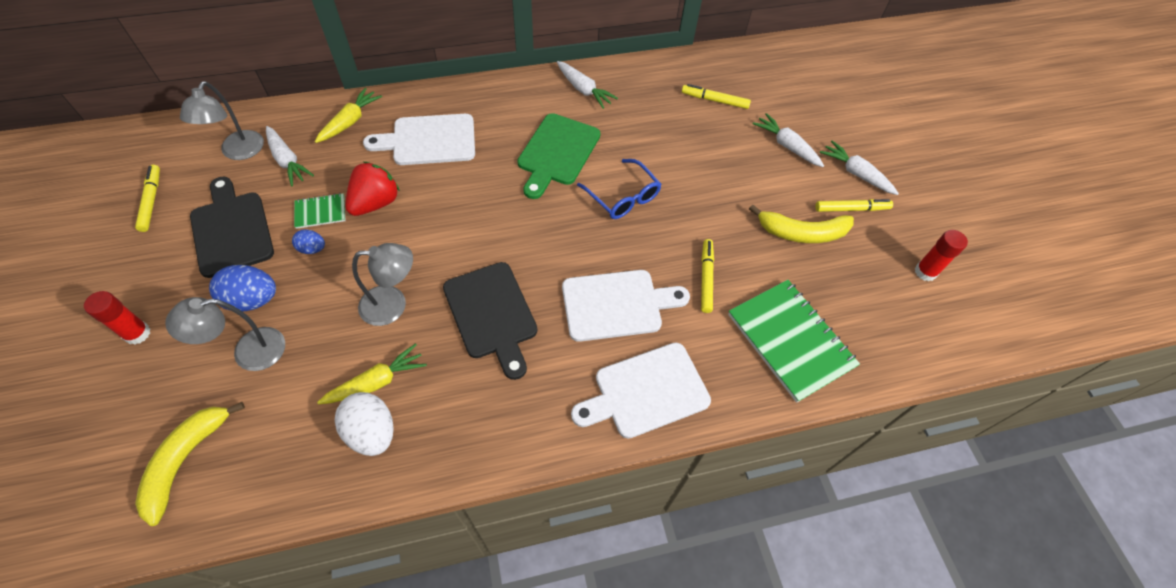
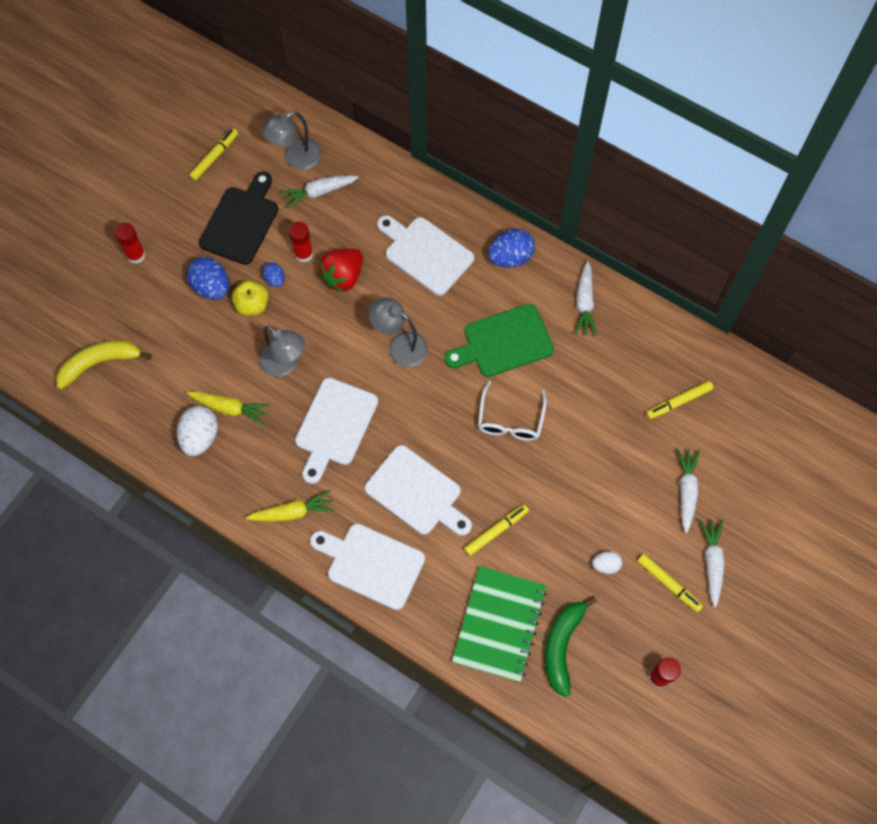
camera: 50 degrees right, 10 degrees up
(248, 352) = (181, 322): grey lamp -> grey lamp (400, 346)
(287, 161) = (319, 192): white carrot -> white carrot turned 60 degrees clockwise
(310, 283) = (252, 305): none -> yellow apple
(320, 212) = (303, 254): green notebook -> red glue stick
(350, 121) = (388, 191): yellow carrot -> yellow carrot (292, 512)
(375, 203) = (343, 277): red strawberry -> red strawberry turned 135 degrees clockwise
(492, 314) = (334, 426): black cutting board -> white cutting board
(498, 99) = (510, 257): none -> blue egg
(623, 197) = (510, 419): blue glasses -> white glasses
(715, 100) = (678, 402): yellow marker -> yellow marker turned 90 degrees counterclockwise
(802, 233) = (606, 565): yellow banana -> white egg
(847, 313) = (562, 646): none -> green banana

